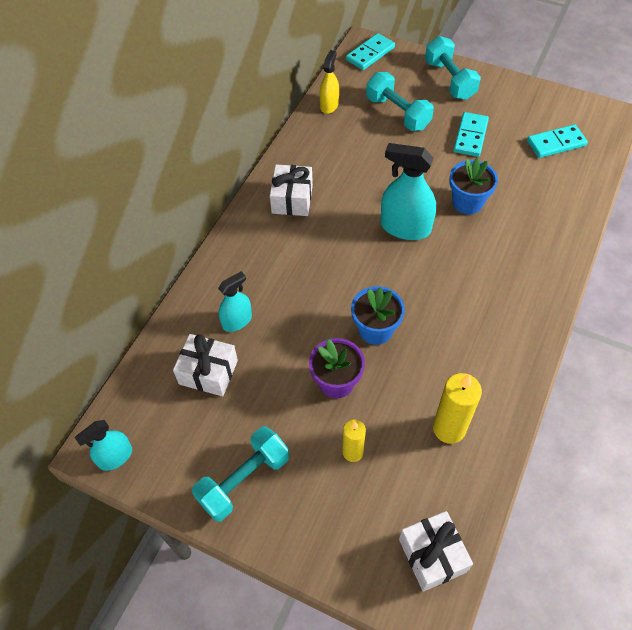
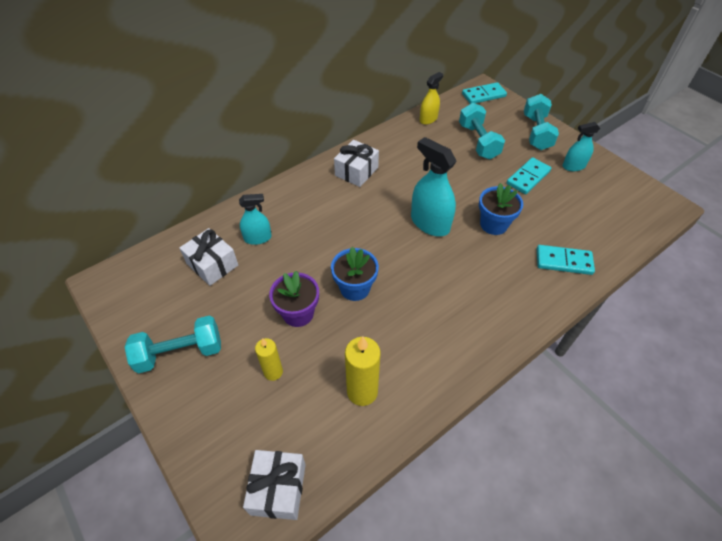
camera: 25 degrees right, 5 degrees down
(115, 457) = (109, 293): turquoise spray bottle -> turquoise spray bottle (573, 166)
(556, 143) = (601, 208): turquoise domino -> turquoise domino (563, 261)

